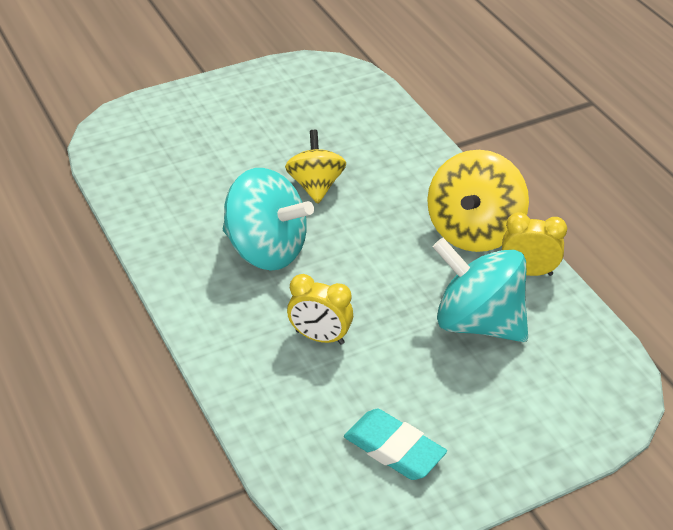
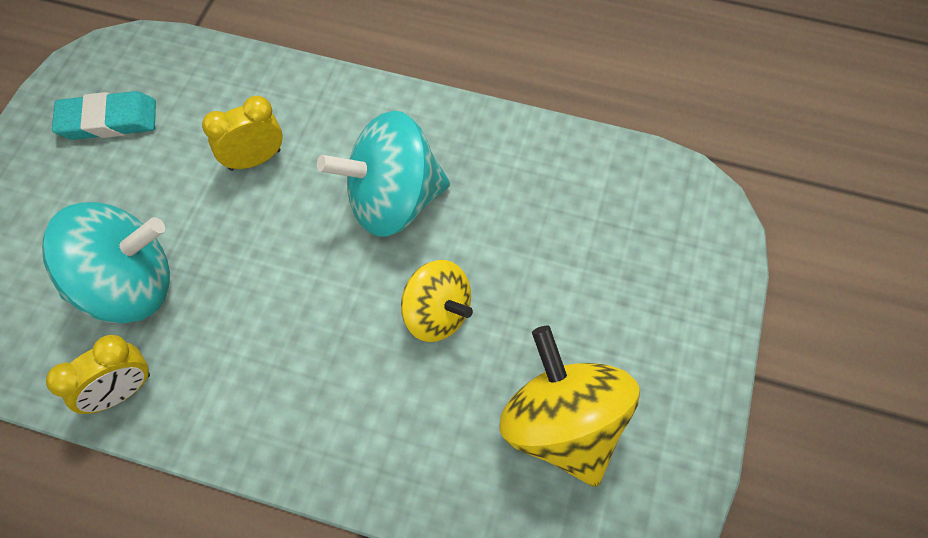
camera: 135 degrees right, 20 degrees up
(473, 231) = (221, 398): yellow spinning top -> yellow spinning top (562, 425)

